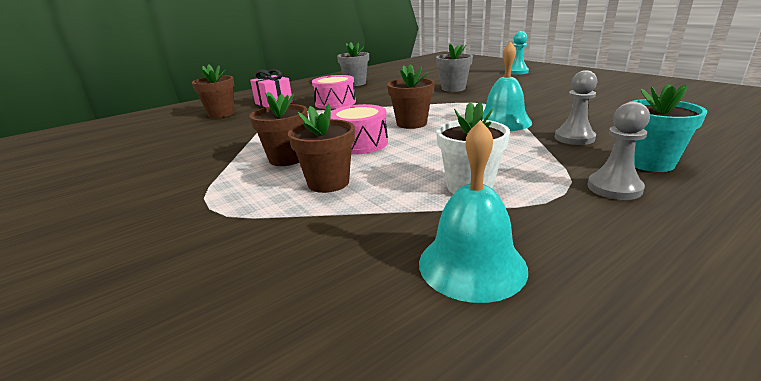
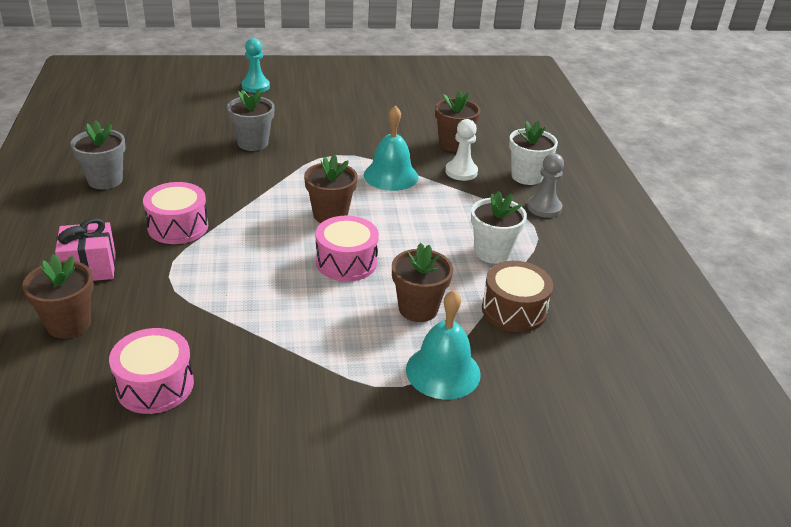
camera: 65 degrees left, 10 degrees up
(175, 142) = (155, 385): none -> pink drum
(287, 159) = (333, 314): brown flower pot -> brown flower pot (453, 144)
(383, 227) = (514, 310): none -> brown drum
(472, 265) = (580, 297): turquoise bell -> turquoise bell (443, 371)
(574, 138) = (461, 172): grey pawn -> white pawn
(649, 163) = (527, 176): turquoise flower pot -> white flower pot

